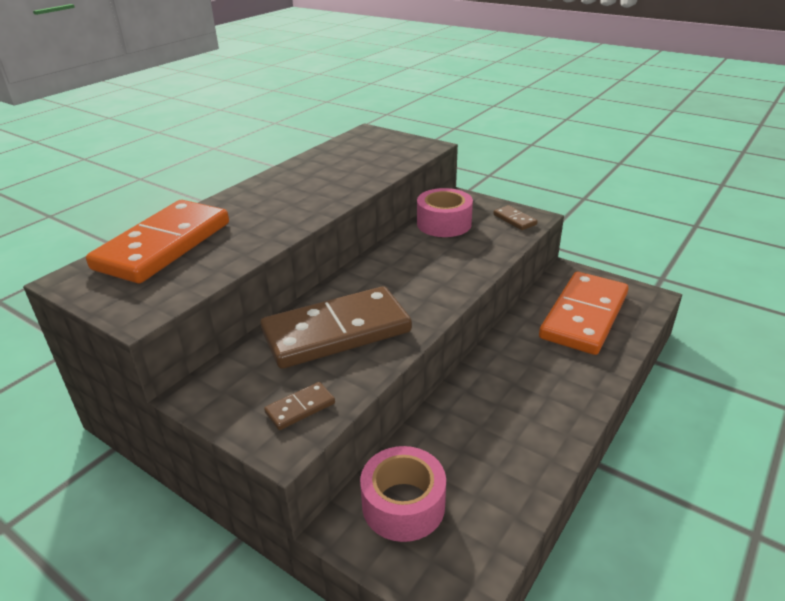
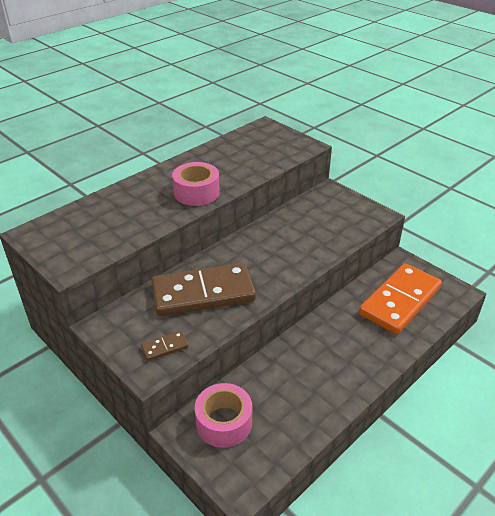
camera: 10 degrees right, 5 degrees up
(163, 245) = (94, 214): orange domino -> none
(444, 223) = (308, 211): pink tape -> pink tape (196, 192)
(514, 220) = (363, 215): brown domino -> none

